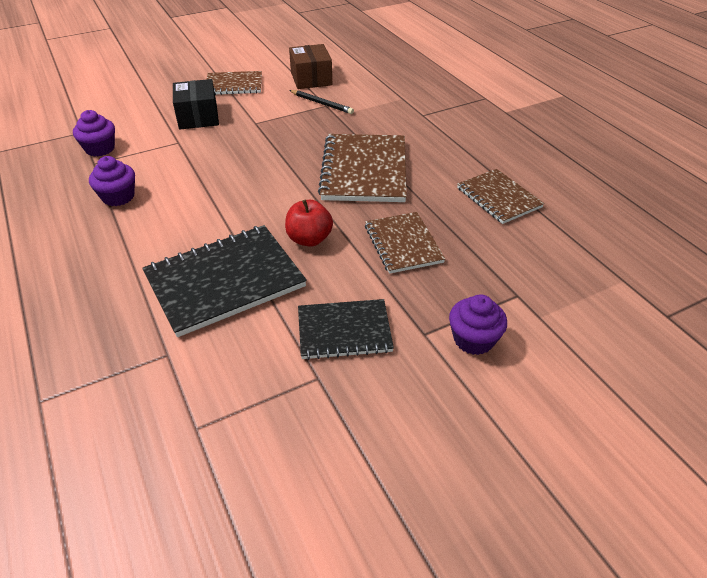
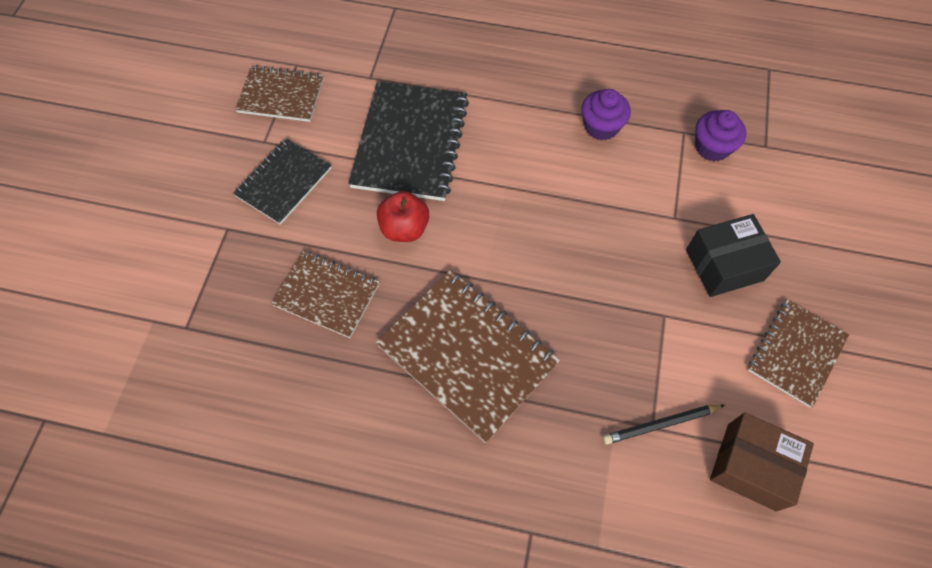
camera: 130 degrees right, 20 degrees up
(198, 117) = (724, 265): black box -> black box turned 45 degrees counterclockwise
(473, 339) = (188, 254): purple cupcake -> none
(498, 198) = (299, 446): brown notebook -> brown notebook (281, 95)

